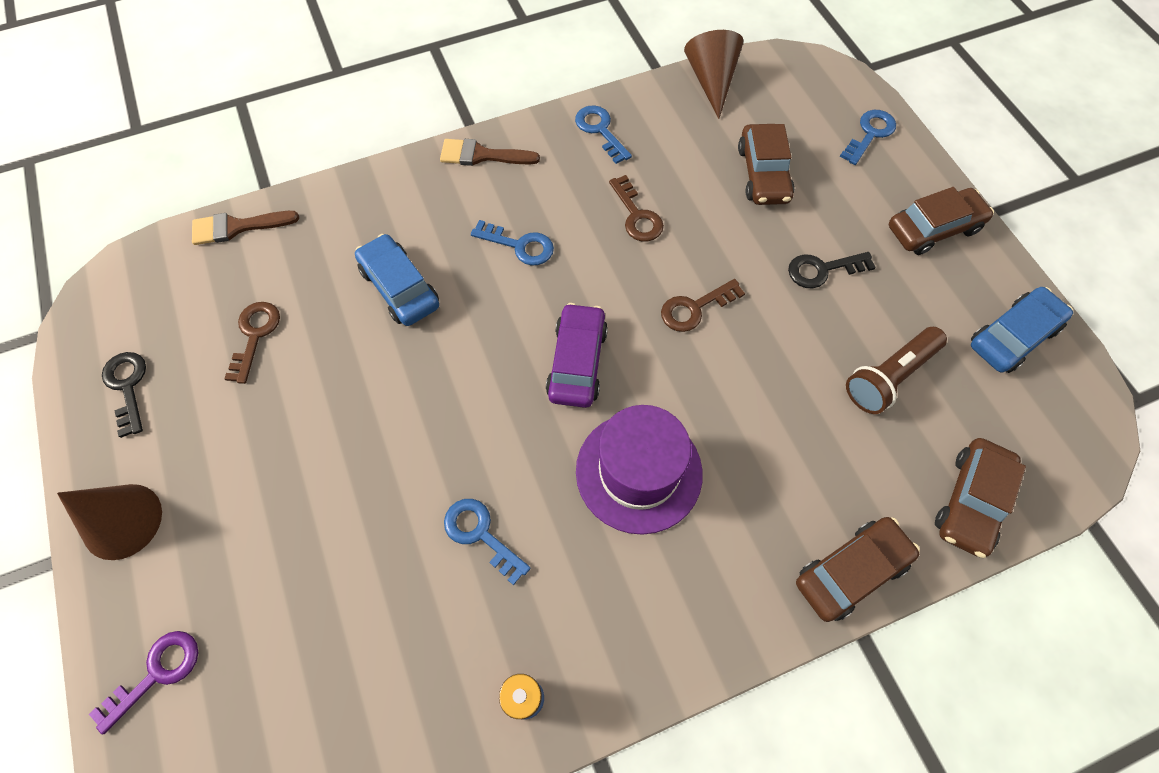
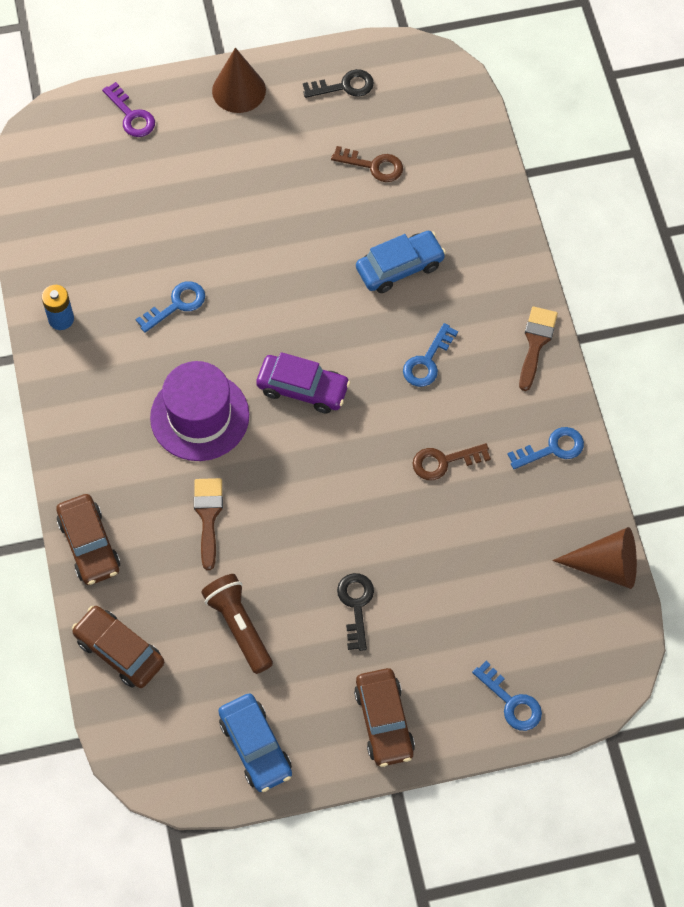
camera: 100 degrees right, 0 degrees up
(237, 227) = (483, 152): brown brush -> brown brush (208, 516)
(695, 308) = (336, 489): brown key -> none
(763, 174) = (475, 584): brown car -> none

